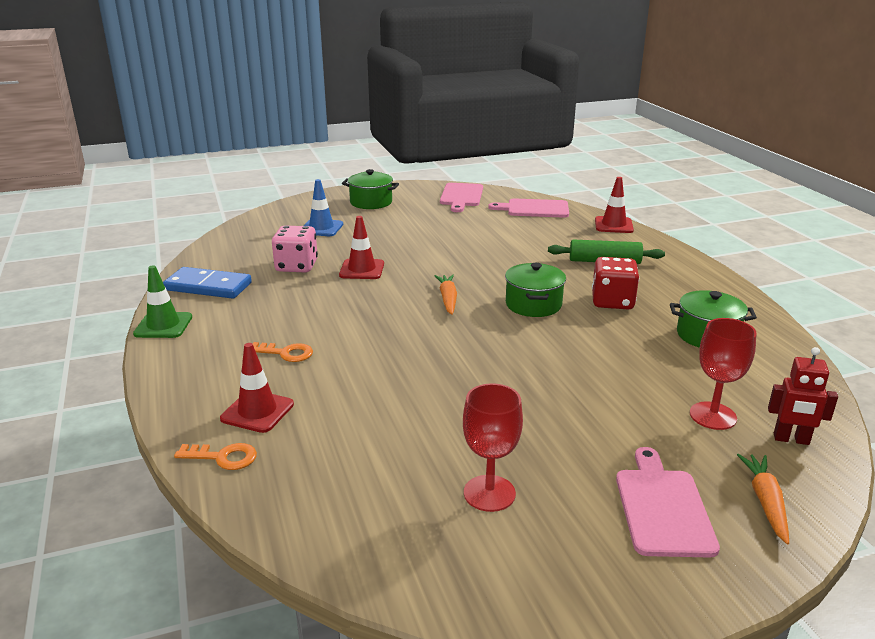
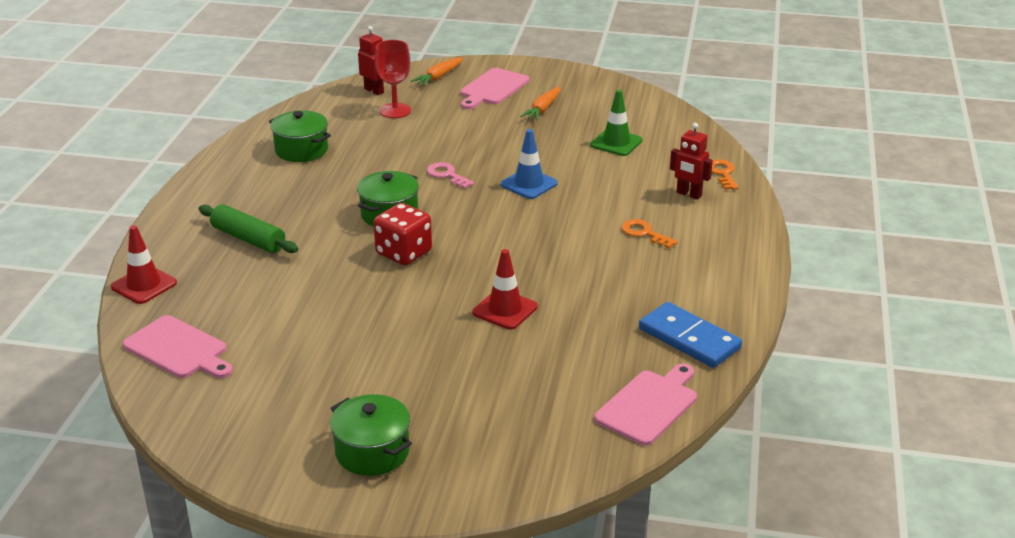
camera: 150 degrees left, 5 degrees up
(163, 325) = (748, 297): green traffic cone -> green traffic cone (616, 143)
(223, 457) = (722, 173): orange key -> orange key turned 45 degrees clockwise
(257, 411) = (688, 194): red traffic cone -> red robot
(296, 266) = (574, 339): pink dice -> none
(321, 228) = (494, 408): blue traffic cone -> blue traffic cone (529, 184)
(448, 299) = (457, 243): orange carrot -> orange carrot (542, 109)
(461, 196) = (228, 418): pink cutting board -> pink cutting board (649, 405)
(489, 493) = (575, 116): red goblet -> none
(536, 353) = (447, 175): none -> pink key
(612, 301) = (319, 196): red dice -> red dice (404, 253)

